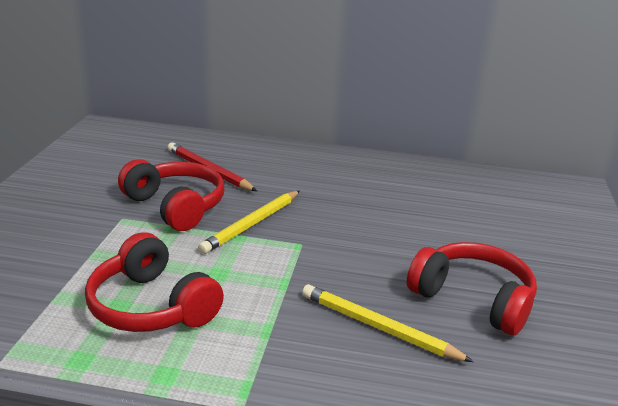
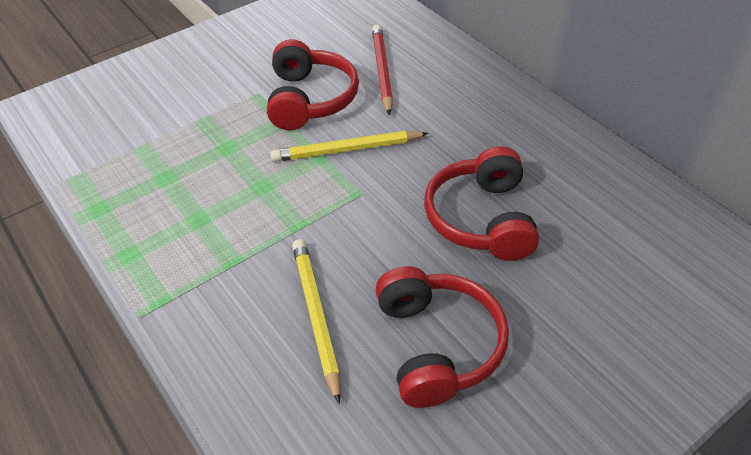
camera: 45 degrees right, 20 degrees up
(151, 306) = (184, 190): red headphones -> red headphones (481, 218)

